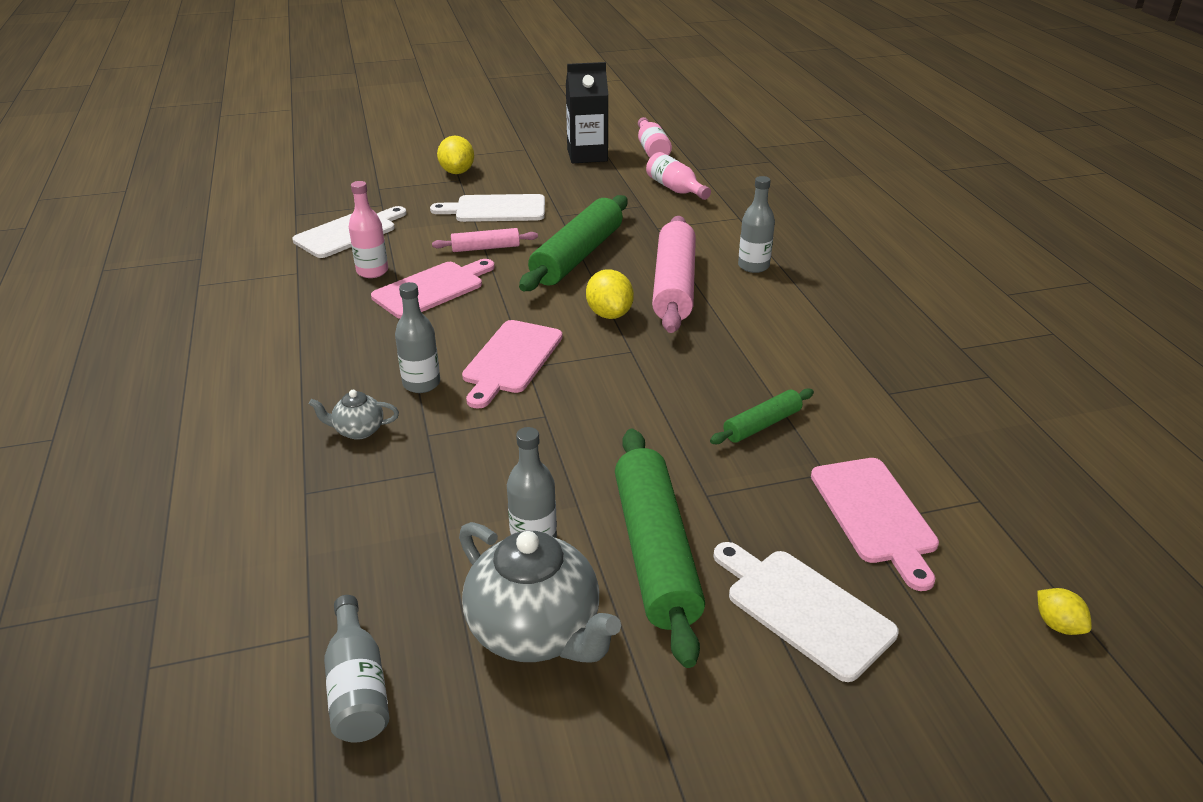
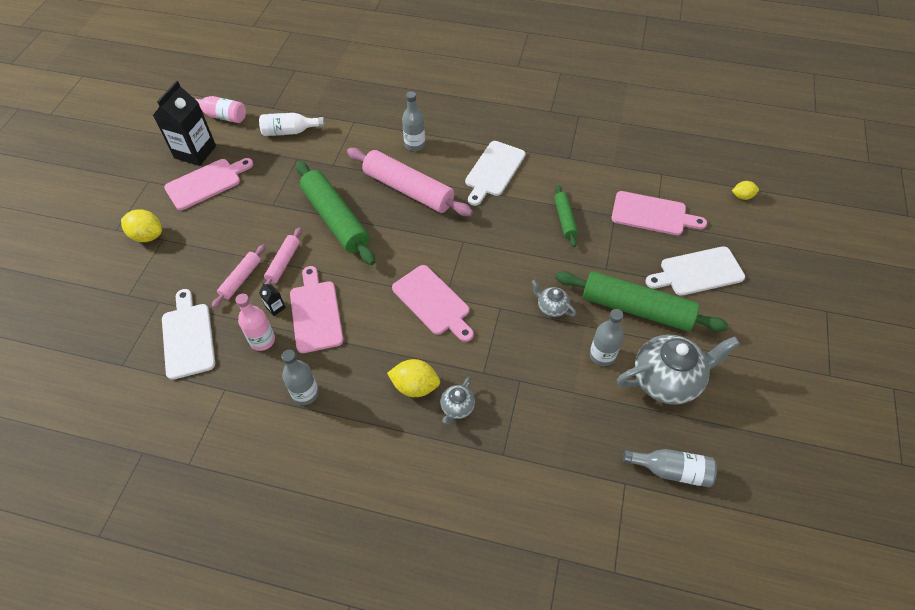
camera: 60 degrees left, 20 degrees up
(421, 264) = (275, 307): none -> black carton
(421, 384) = (428, 358): grey bottle -> grey bottle (305, 393)
(443, 233) = (241, 279): none -> pink rolling pin
(496, 209) = (231, 236): white cutting board -> white cutting board (494, 171)
(553, 174) = (206, 183): none -> pink cutting board
(584, 462) = (551, 307): none -> grey teapot
(609, 314) = (417, 234): yellow lemon -> yellow lemon (415, 386)
(675, 189) = (290, 131): pink bottle -> white bottle

